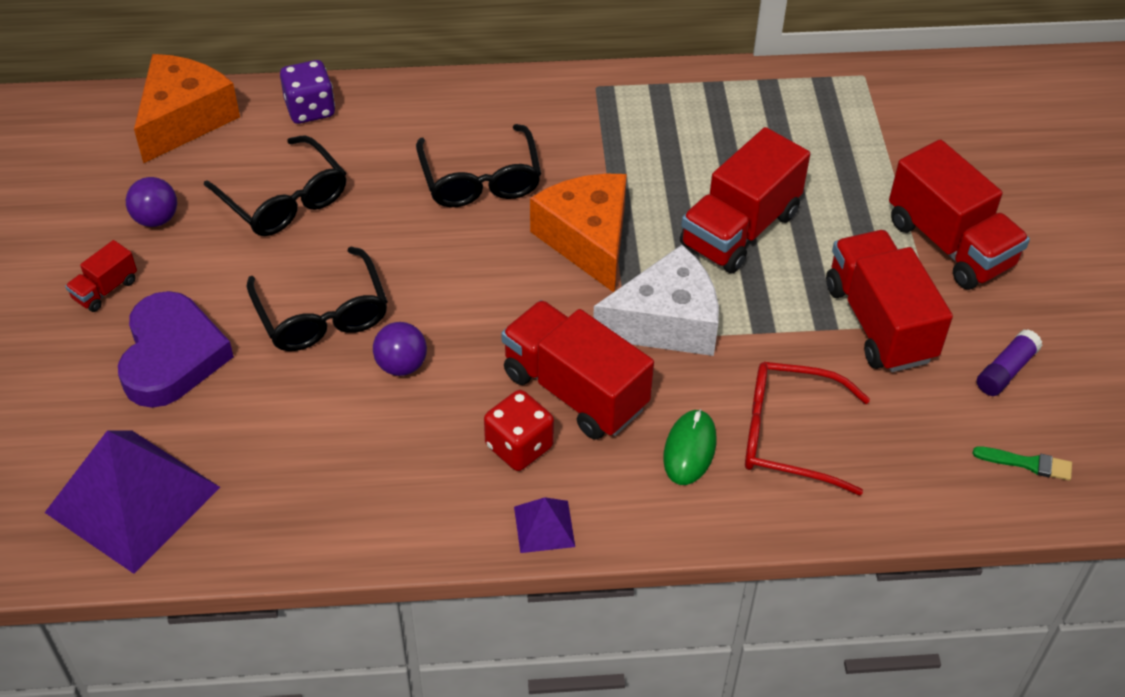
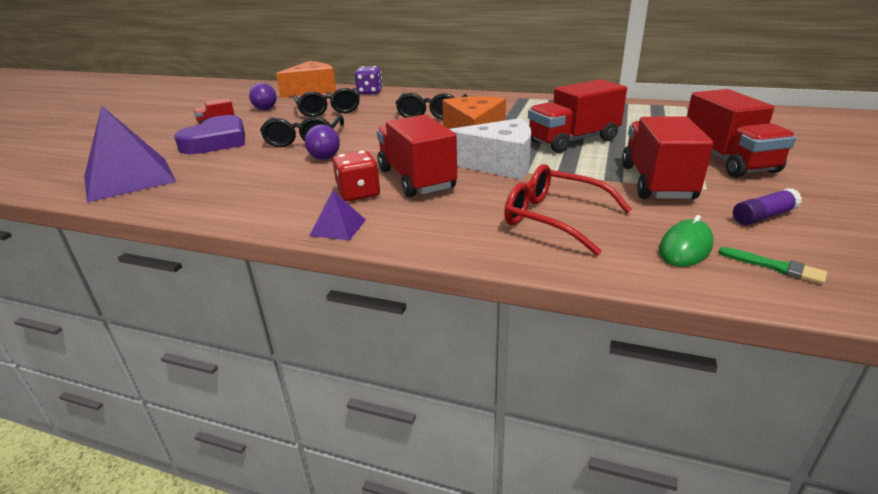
camera: 25 degrees right, 20 degrees down
(689, 449) = (473, 212): green mouse -> green mouse (685, 248)

